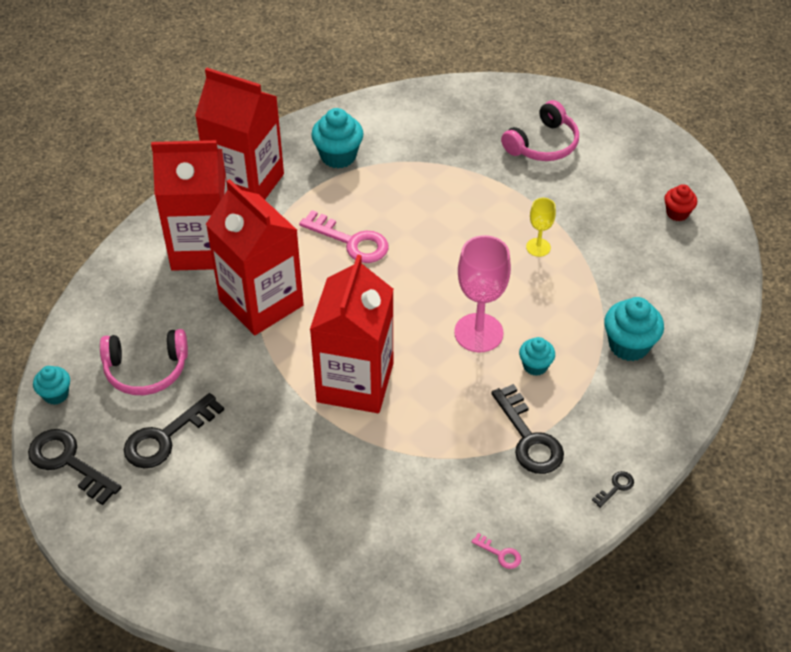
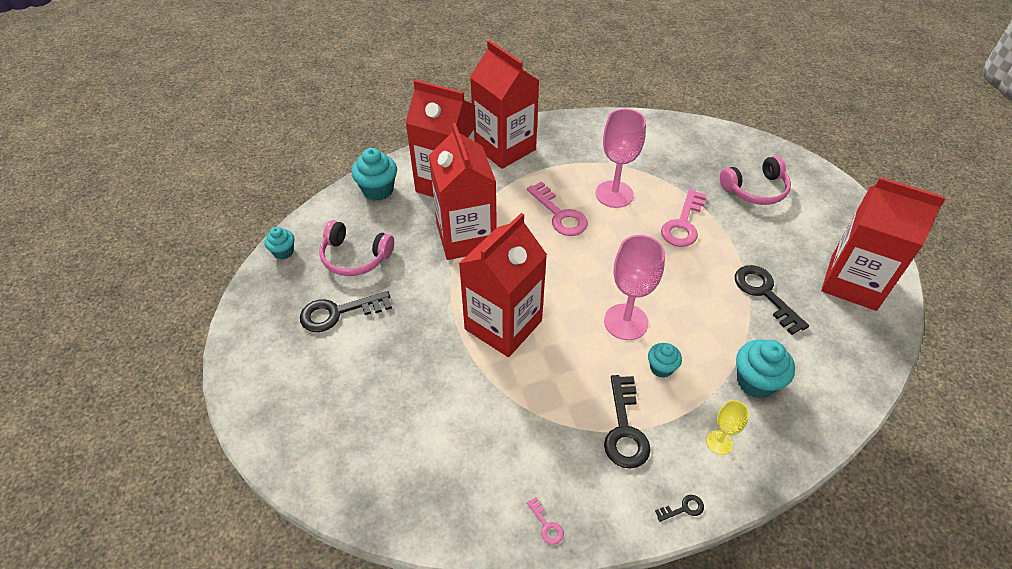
camera: 25 degrees right, 0 degrees up
(68, 462) = (260, 305): black key -> black key (764, 294)
(338, 156) = (584, 149): turquoise cupcake -> turquoise cupcake (378, 190)
(398, 198) = (614, 194): none -> pink goblet
(486, 207) = (683, 224): none -> pink key
(538, 247) = (712, 269): yellow goblet -> yellow goblet (719, 442)
(677, 213) = (853, 283): red cupcake -> red carton

